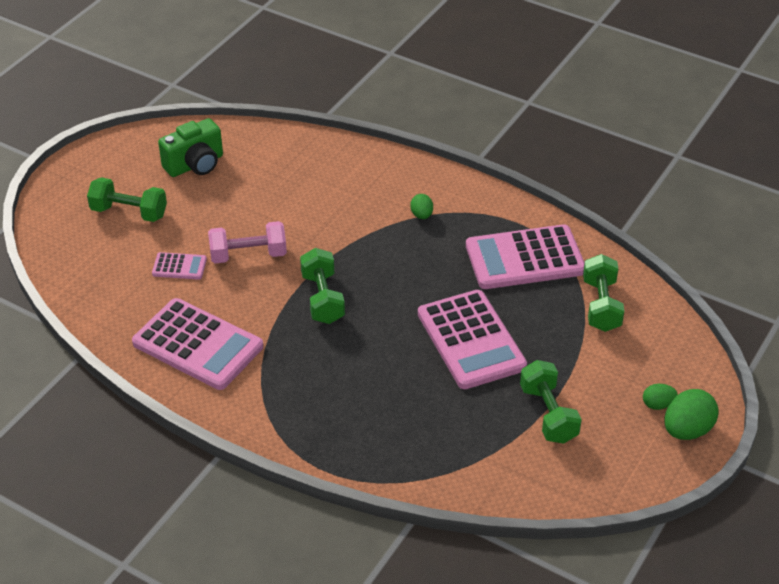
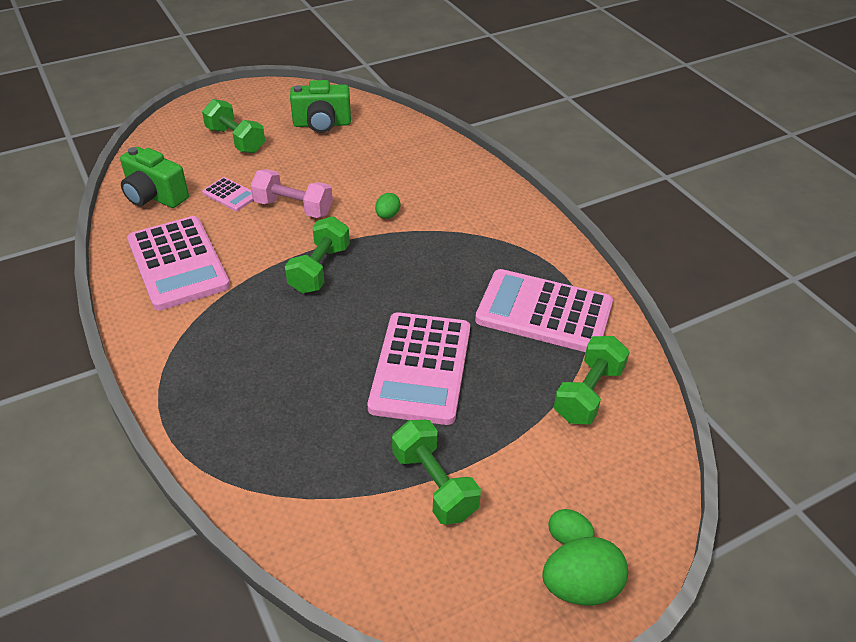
camera: 30 degrees right, 0 degrees up
(110, 296) = (154, 196): none -> green camera
(421, 215) = (476, 233): green egg -> green egg (387, 215)
(548, 414) = (434, 484): green dumbbell -> green dumbbell turned 45 degrees counterclockwise

